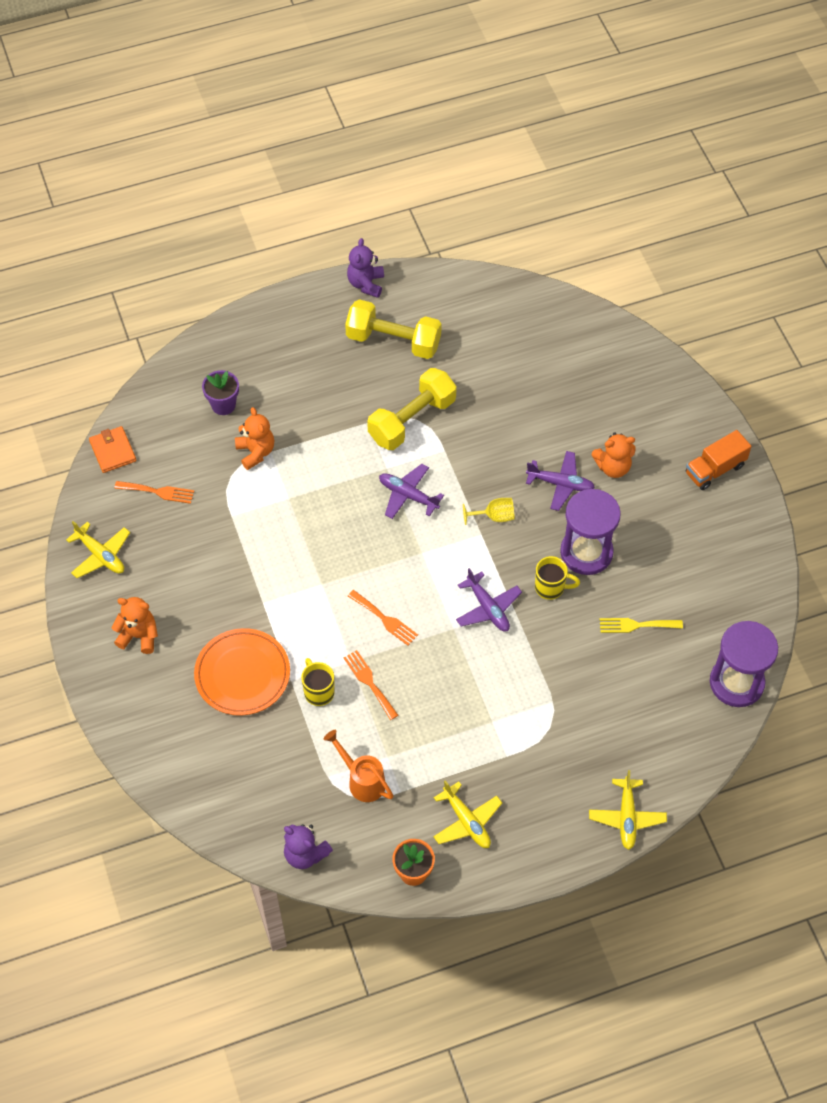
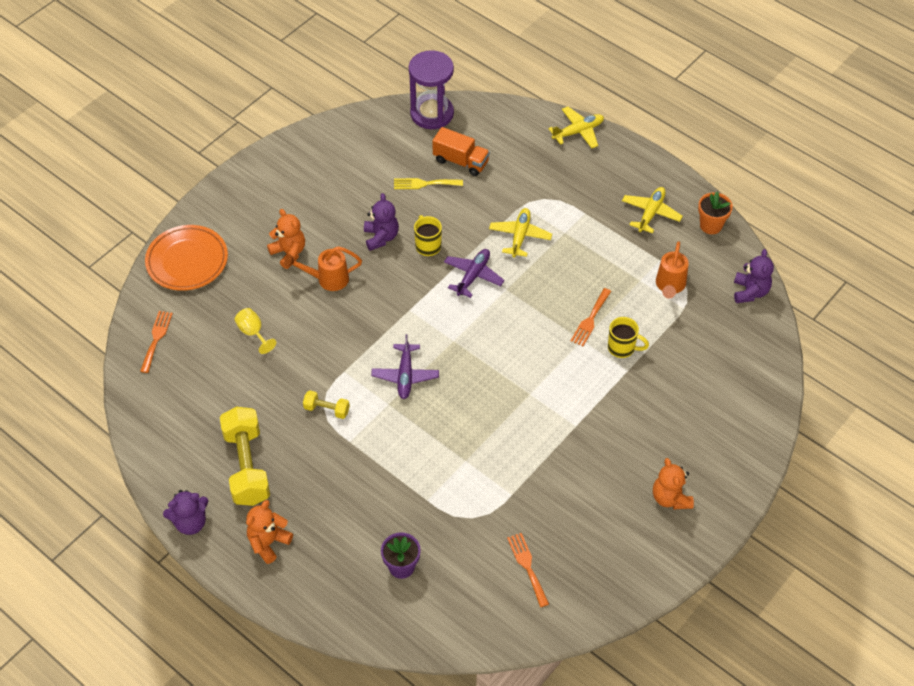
camera: 120 degrees left, 5 degrees down
(101, 555) = (620, 574): yellow plane -> yellow plane (520, 236)
(113, 451) = (511, 631): orange wallet -> none
(242, 674) = (647, 405): orange plate -> orange plate (187, 261)
(256, 452) = (435, 511): orange teddy bear -> orange teddy bear (268, 542)
(318, 691) = (622, 348): yellow mug -> yellow mug turned 105 degrees counterclockwise
(385, 619) = (530, 336): orange fork -> orange fork (156, 339)
(412, 420) = (327, 409): yellow dumbbell -> yellow dumbbell, size x0.47
(494, 516) = (387, 308): yellow goblet -> yellow goblet (253, 333)
(560, 484) = (327, 279): purple plane -> orange watering can
(586, 552) = (381, 237): purple hourglass -> purple teddy bear
(636, 625) = (424, 184): yellow fork -> yellow fork turned 120 degrees clockwise
(715, 469) = (251, 190): orange truck -> orange truck (461, 161)

